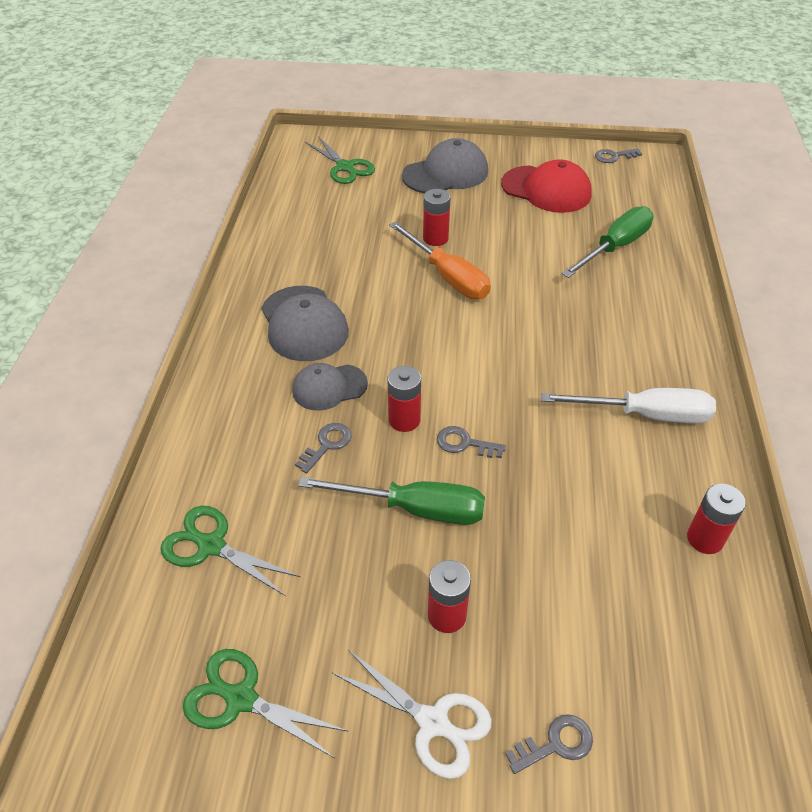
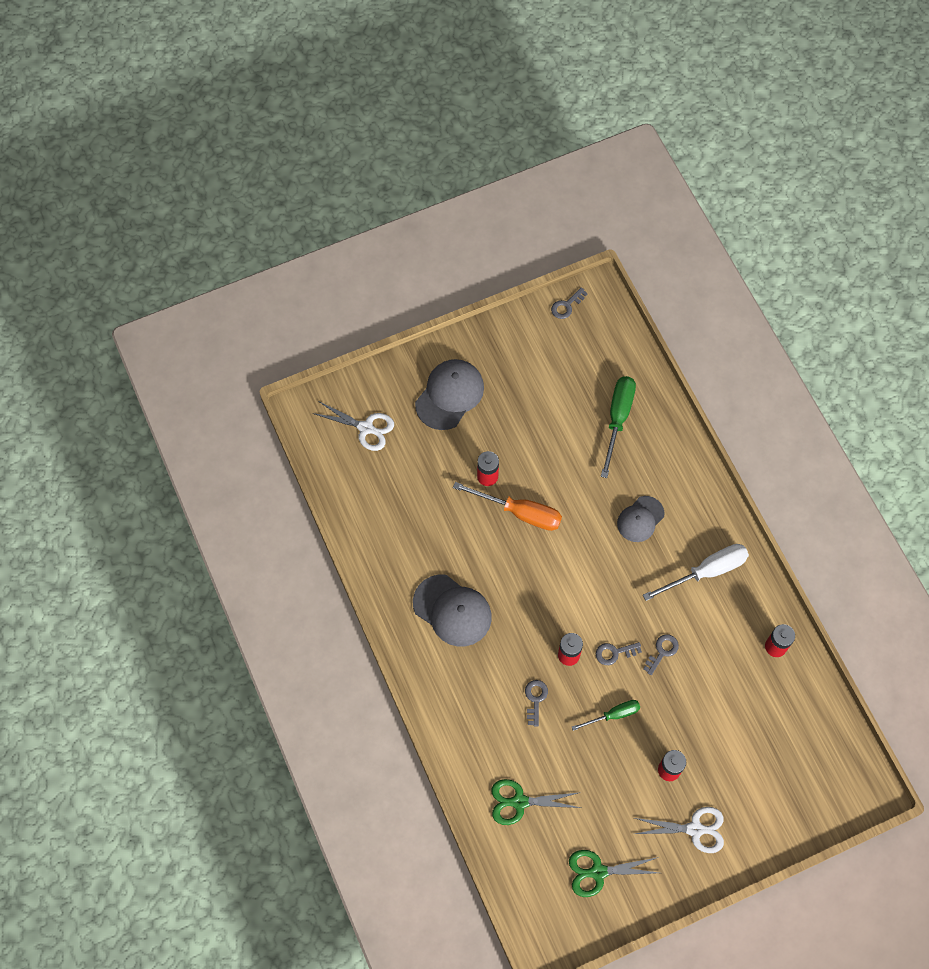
camera: 30 degrees left, 20 degrees up
(329, 387) = (506, 655): grey cap -> grey cap (640, 519)
(345, 167) = (366, 428): green scissors -> white scissors
(414, 509) = (613, 715): green screwdriver -> green screwdriver, size x0.60
(546, 189) = (536, 376): red cap -> none
(555, 744) = (755, 806): grey key -> grey key (662, 652)

